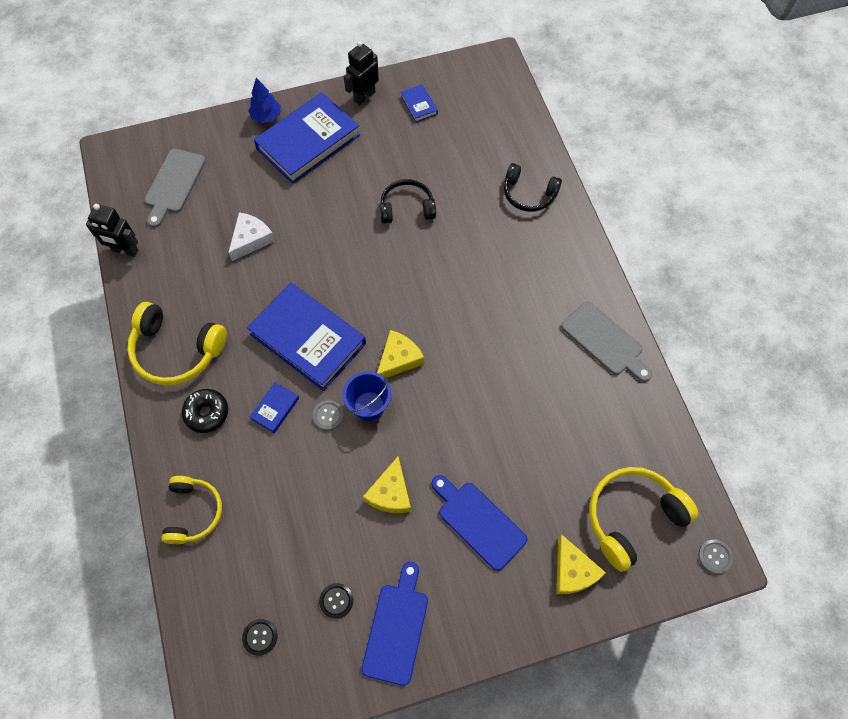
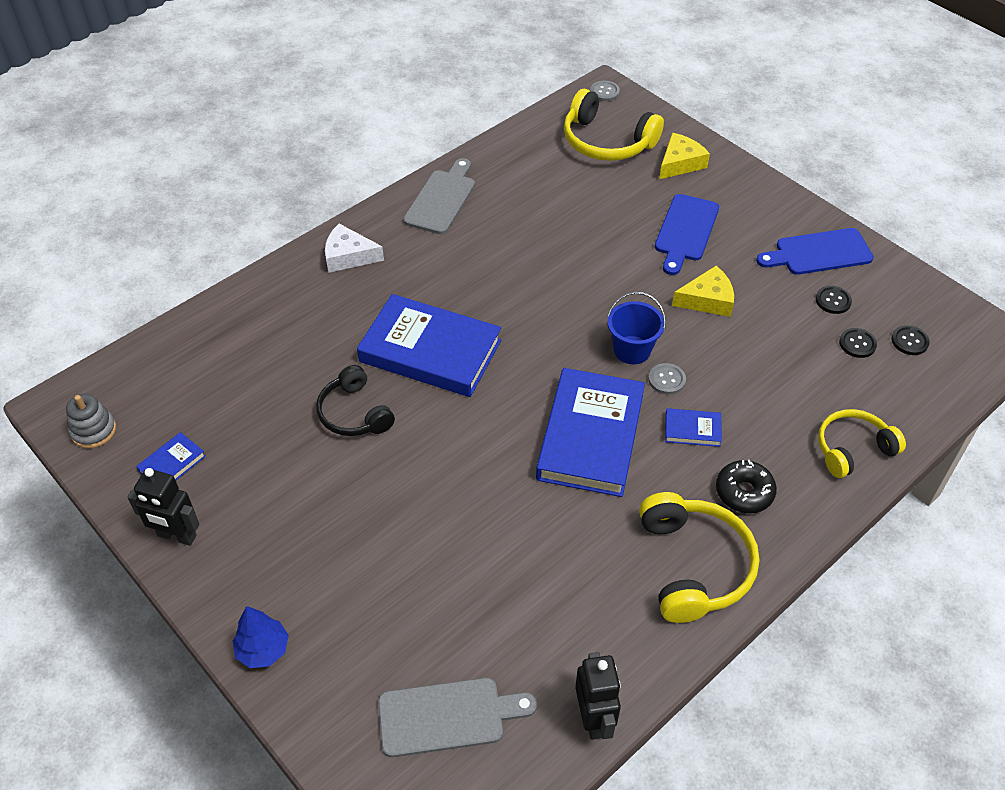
camera: 115 degrees left, 15 degrees down
(251, 239) = (489, 563): white cheese -> white cheese (348, 256)
(282, 588) = (857, 344): none -> black button
(308, 142) = (291, 570): blue book -> blue book (430, 351)
(398, 359) = (562, 346): yellow cheese -> none
(467, 73) = (93, 430): none -> grey stacking toy
(528, 194) = (280, 307): black headphones -> none

